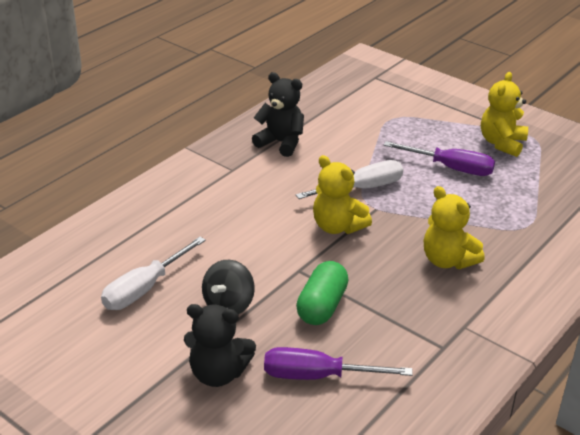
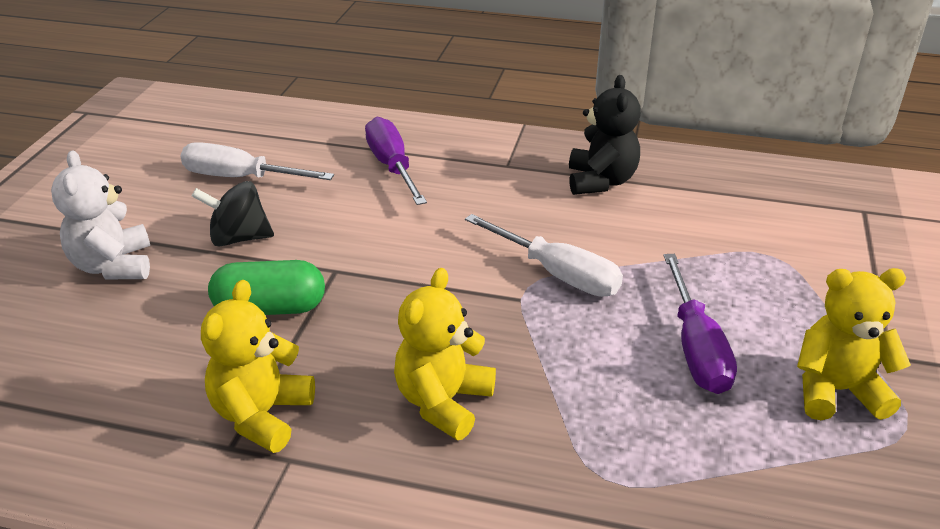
camera: 65 degrees right, 0 degrees up
(218, 373) = (113, 266): black teddy bear -> white teddy bear
(318, 376) = (130, 342): purple screwdriver -> purple screwdriver (392, 166)
(337, 226) = (450, 276): yellow teddy bear -> yellow teddy bear (262, 415)

